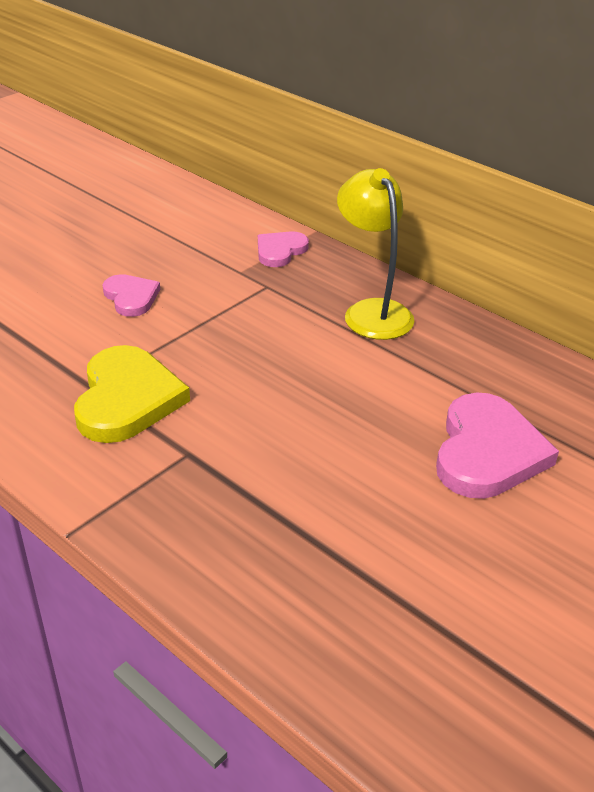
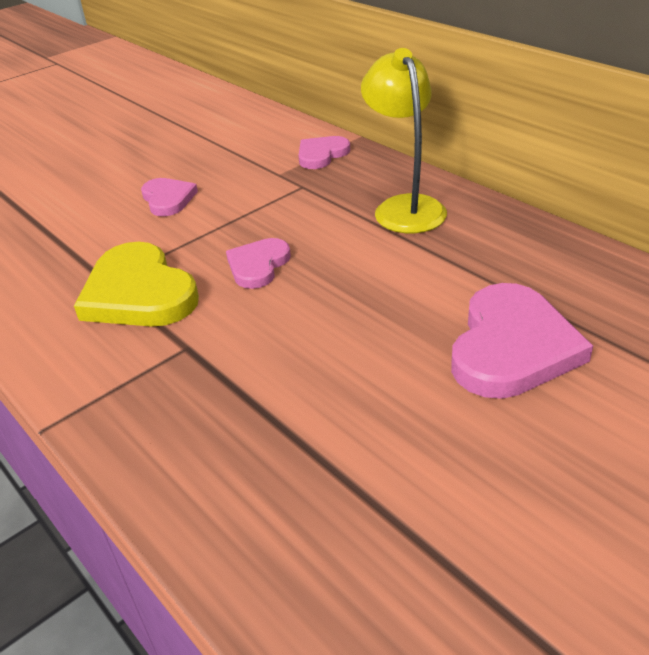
camera: 10 degrees right, 0 degrees up
(127, 399) = (139, 293): yellow heart -> yellow heart turned 135 degrees clockwise
(240, 371) = (258, 265): none -> pink heart

